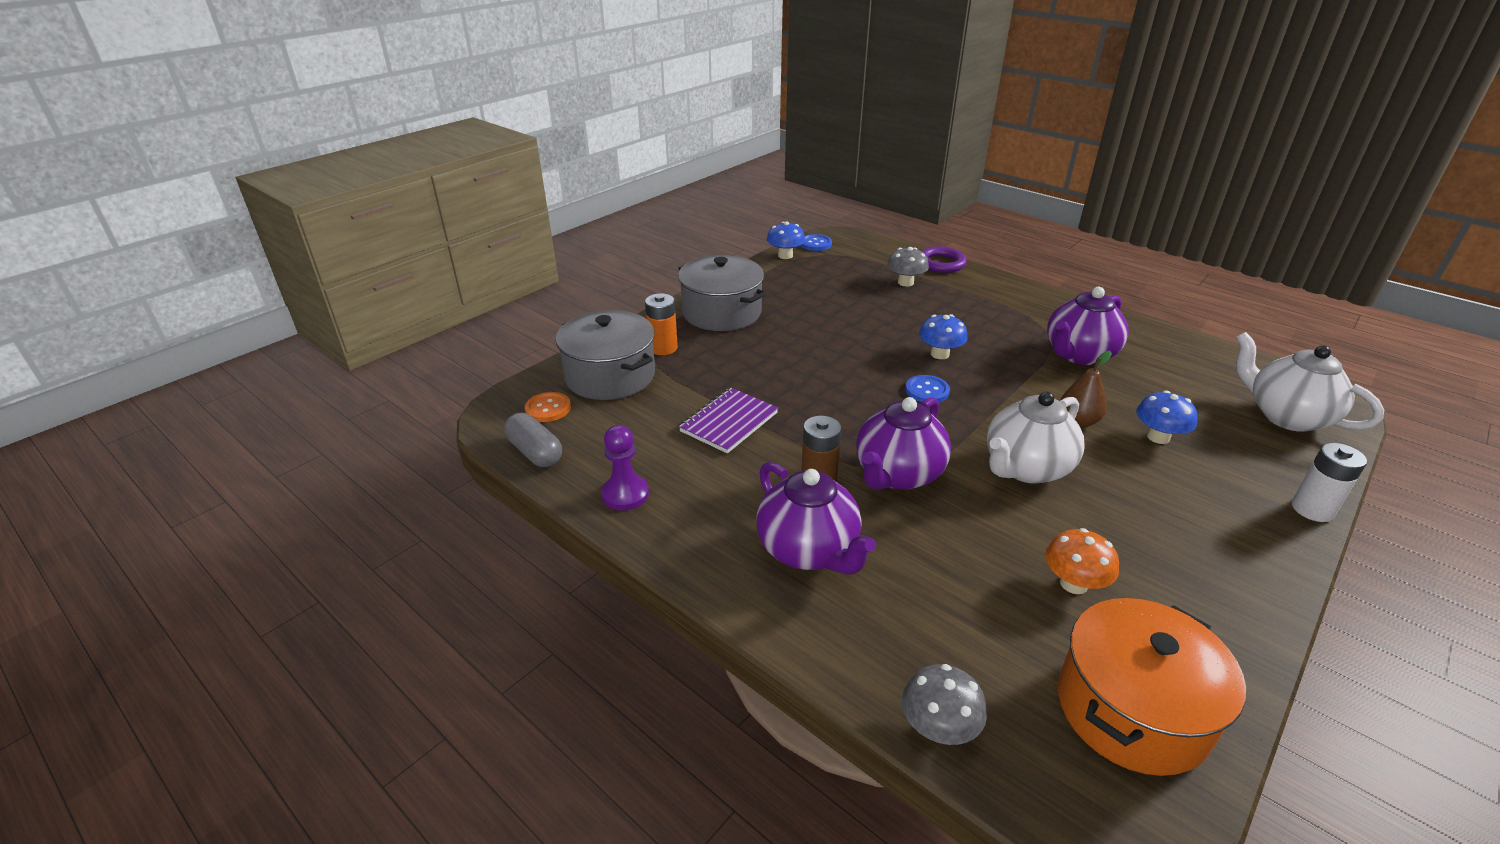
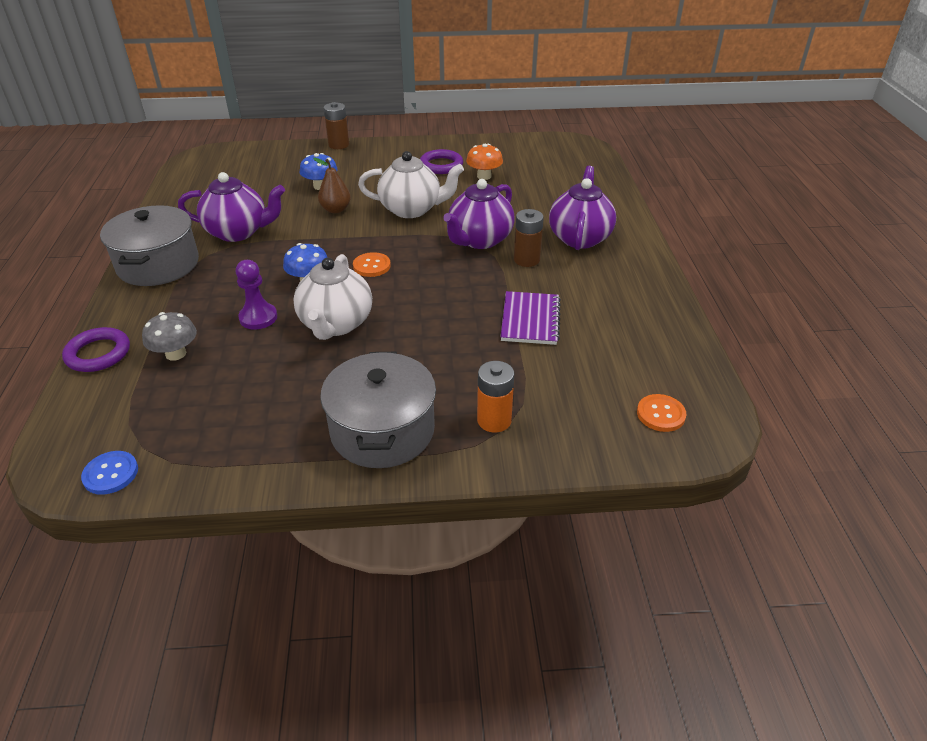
camera: 135 degrees left, 5 degrees up
(535, 452) = (698, 377): grey capsule -> none
(610, 376) = (576, 417): grey pot -> grey pot (158, 264)
(625, 494) = (654, 313): purple pawn -> purple pawn (258, 317)
(729, 422) = (530, 320): purple notebook -> purple notebook turned 75 degrees counterclockwise
(785, 255) = (177, 477): blue mushroom -> none
(897, 474) = (479, 240): purple teapot -> purple teapot turned 135 degrees clockwise
(927, 391) = (371, 266): blue button -> orange button
(938, 728) = (607, 177): grey mushroom -> none
(1132, 709) = (532, 152): orange pot -> none
(1152, 565) = (441, 165): none -> purple ring
(1286, 416) = (245, 162): white teapot -> white teapot (336, 324)
(1312, 509) = (338, 145): white battery -> brown battery

